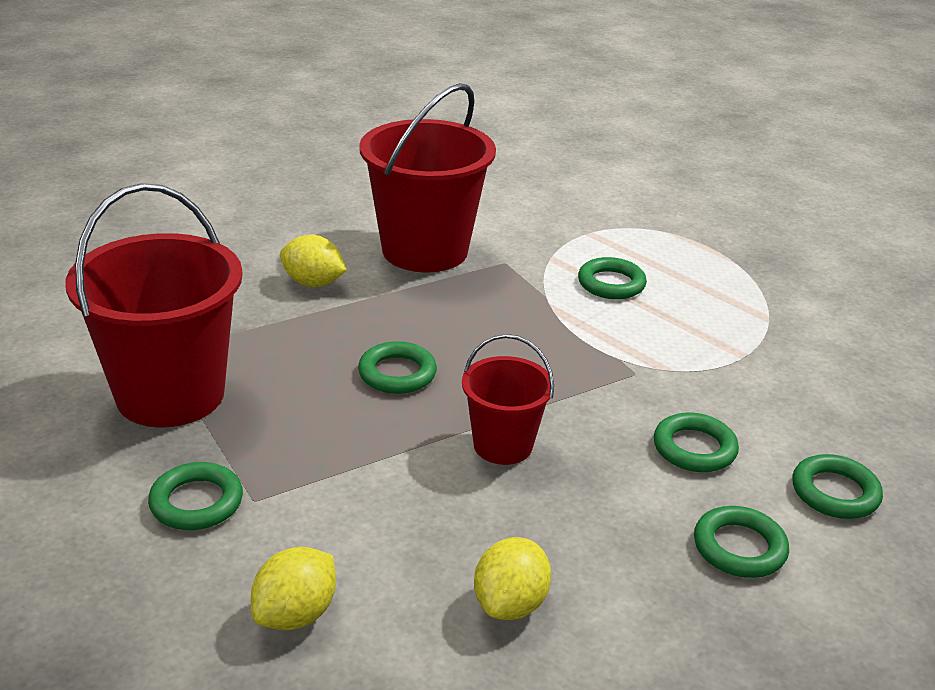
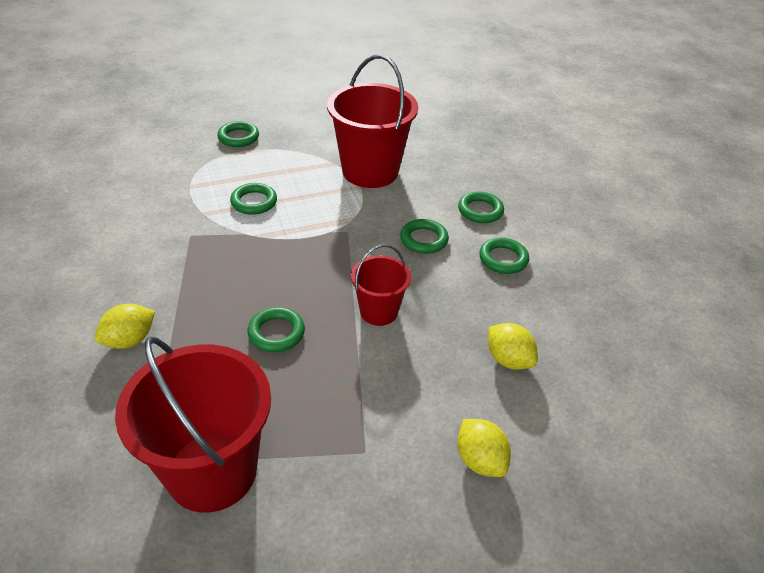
camera: 65 degrees left, 10 degrees up
(196, 502) = (350, 486): green ring -> green ring (238, 137)
(425, 250) = (140, 266): red bucket -> red bucket (370, 171)

